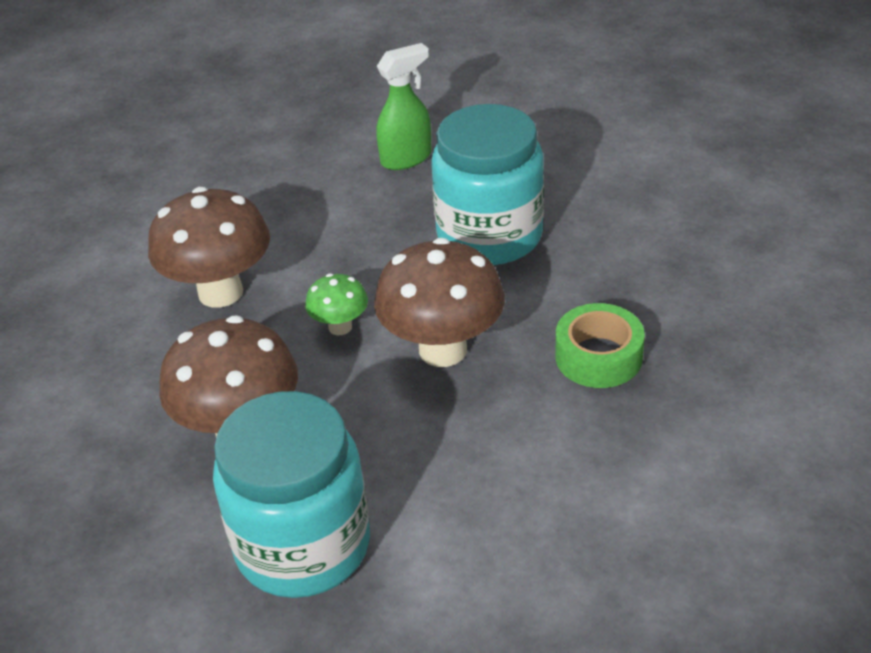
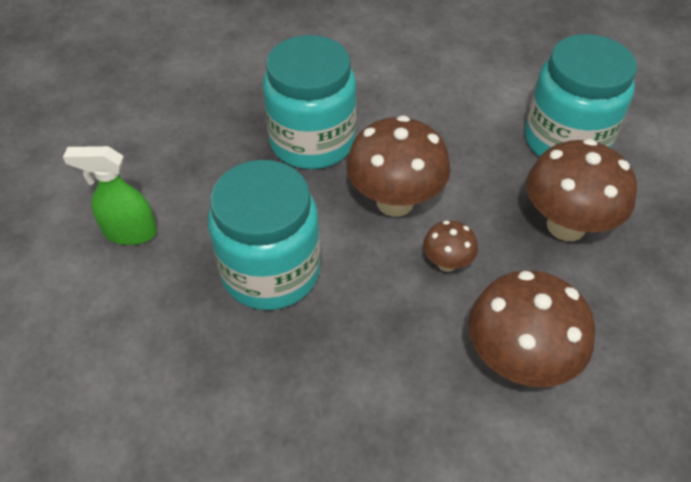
camera: 145 degrees left, 10 degrees up
(340, 327) = (447, 263): green mushroom -> brown mushroom
(406, 158) = (238, 416): green spray bottle -> green spray bottle (130, 232)
(598, 357) = (312, 142): green tape -> turquoise jar

